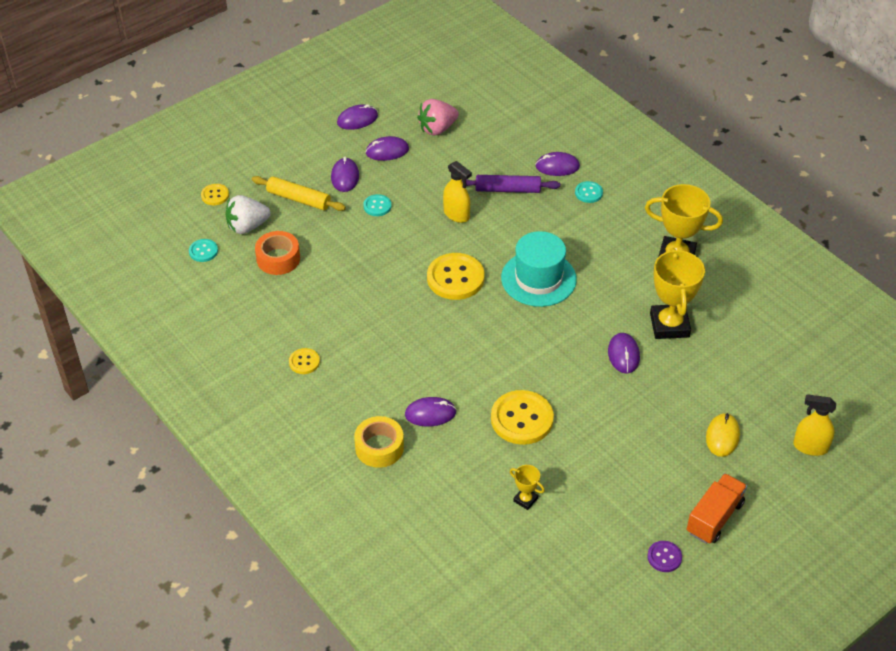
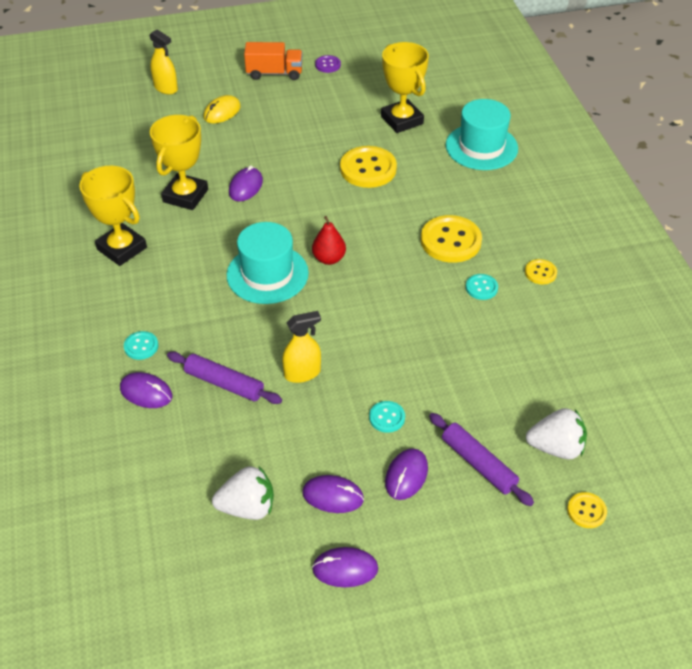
camera: 155 degrees left, 0 degrees up
(203, 251) = (618, 432): turquoise button -> turquoise button (481, 288)
(278, 259) = (531, 391): orange tape -> none
(299, 199) = (478, 464): yellow rolling pin -> purple rolling pin
(379, 447) = (499, 185): yellow tape -> none
(420, 493) = (481, 147): none -> turquoise hat
(430, 413) = (443, 196): purple mouse -> none
(437, 129) = (247, 507): pink strawberry -> white strawberry
(455, 278) = (349, 302): yellow button -> yellow button (450, 241)
(456, 214) = (302, 373): yellow spray bottle -> yellow spray bottle turned 90 degrees clockwise
(497, 310) = (329, 259): none -> red pear
(525, 500) = (402, 120): yellow trophy -> yellow trophy, size x2.13
(714, 518) = (274, 73): orange truck -> orange truck turned 150 degrees counterclockwise

